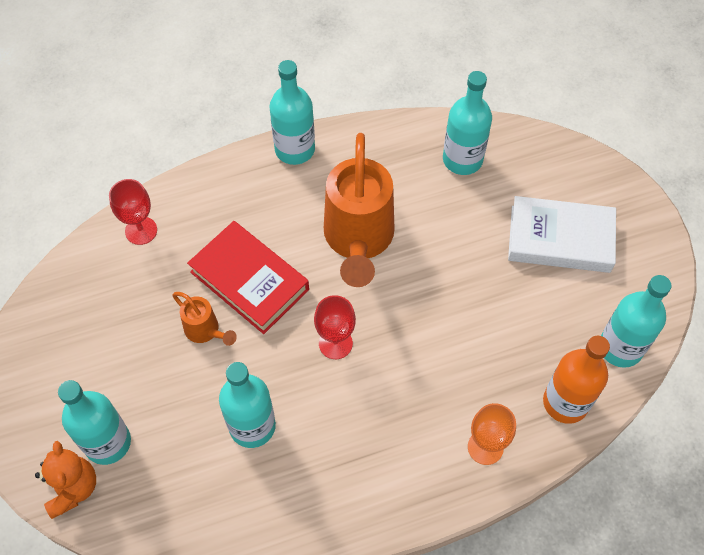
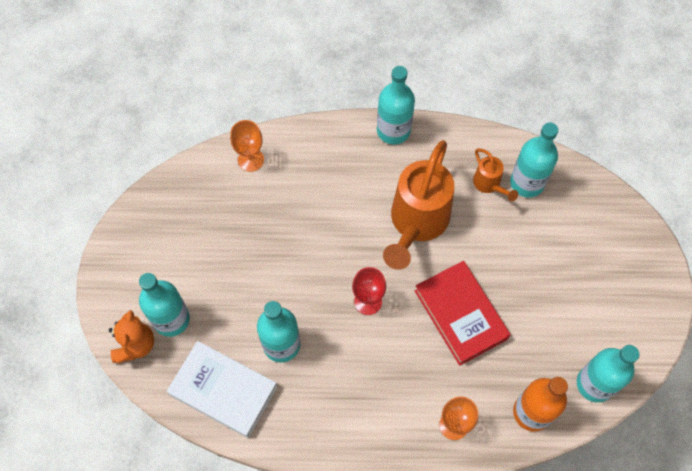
camera: 20 degrees right, 5 degrees up
(141, 230) = (250, 160): red goblet -> orange goblet
(206, 331) = (272, 258): orange watering can -> orange watering can (489, 185)
(249, 281) = (319, 228): red book -> red book (460, 315)
(560, 239) = (581, 277): white book -> white book (223, 391)

